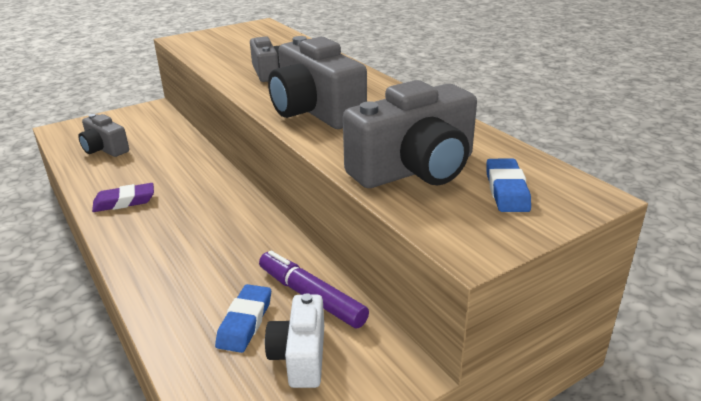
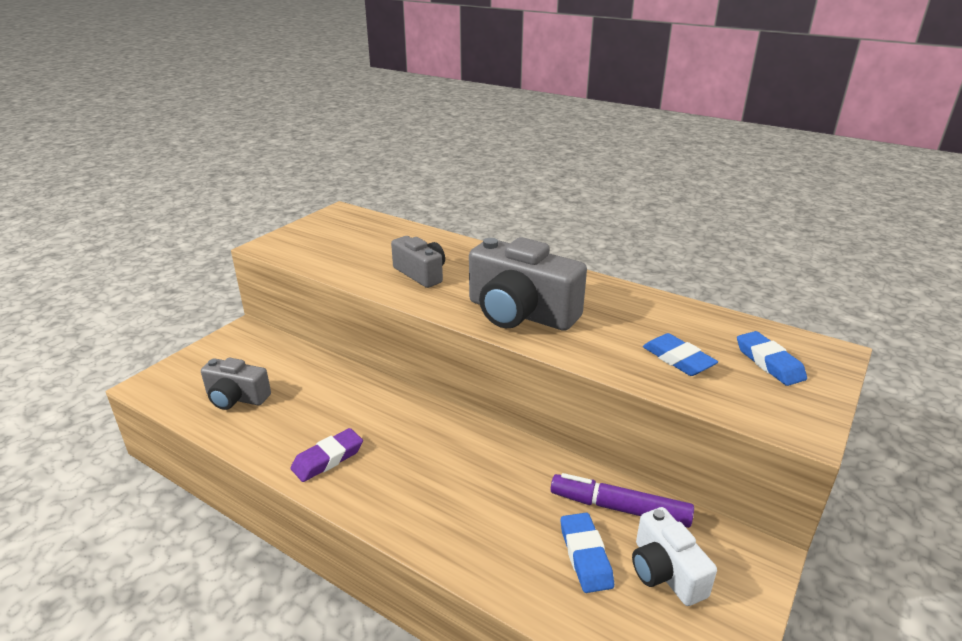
camera: 25 degrees left, 0 degrees up
(415, 169) = (678, 359): grey camera -> blue eraser

